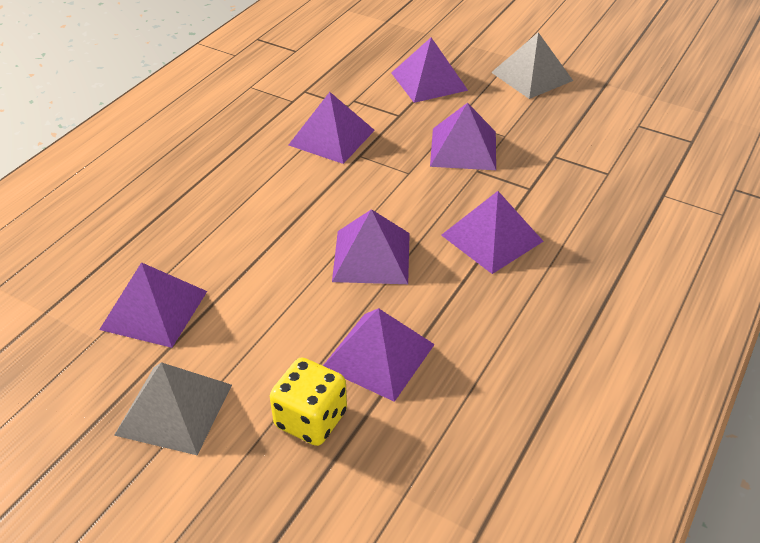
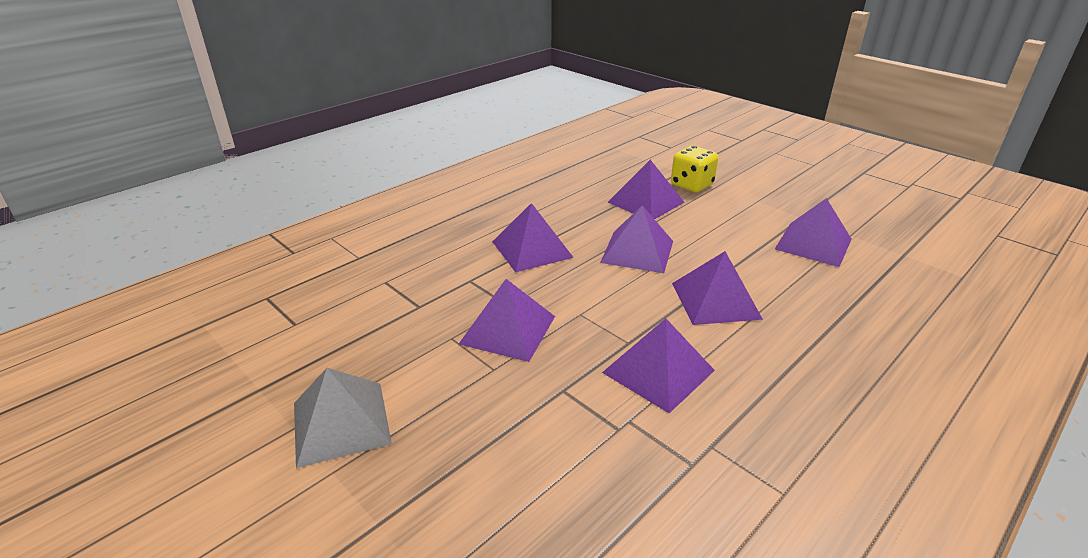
camera: 165 degrees left, 10 degrees down
(174, 409) = (777, 198): grey pyramid -> none
(429, 81) = (494, 443): purple pyramid -> purple pyramid (715, 300)

